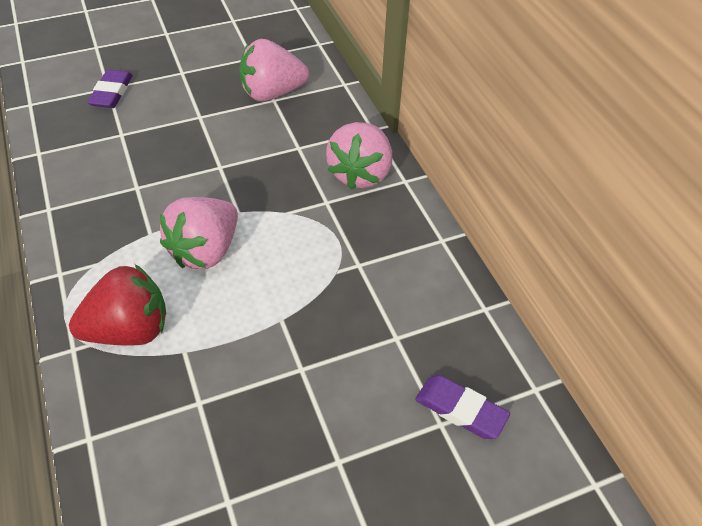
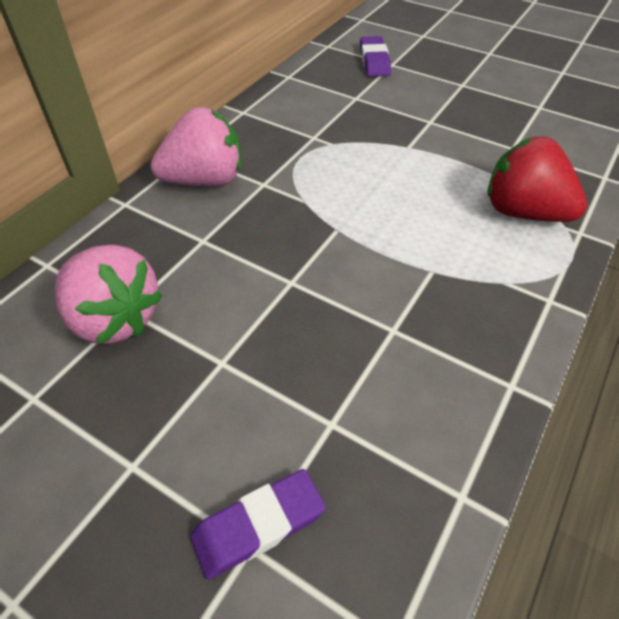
camera: 125 degrees left, 0 degrees up
(205, 251) = (403, 220): pink strawberry -> none

